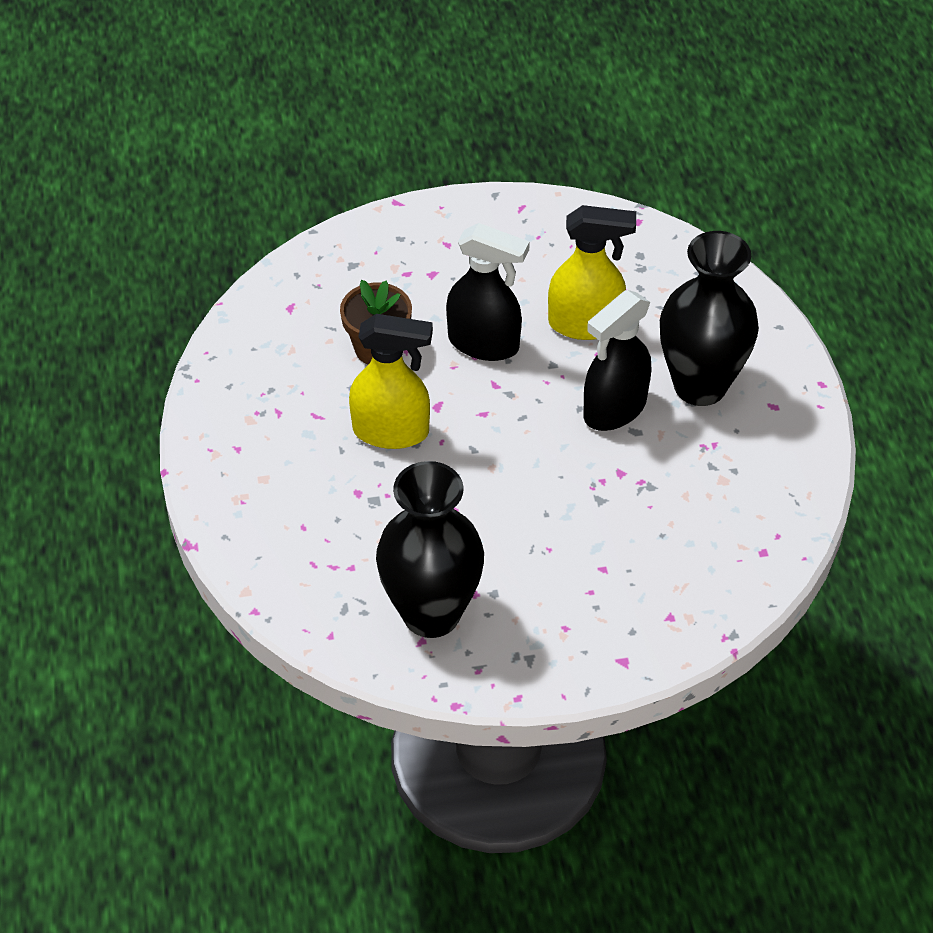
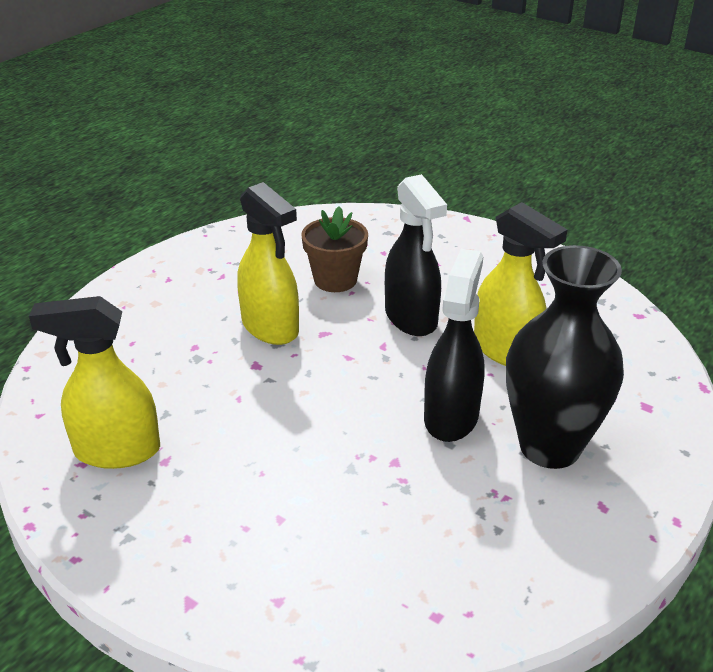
camera: 45 degrees right, 15 degrees down
(431, 613) = (116, 451): black vase -> yellow spray bottle
(614, 409) = (451, 416): black spray bottle -> black spray bottle turned 105 degrees clockwise

